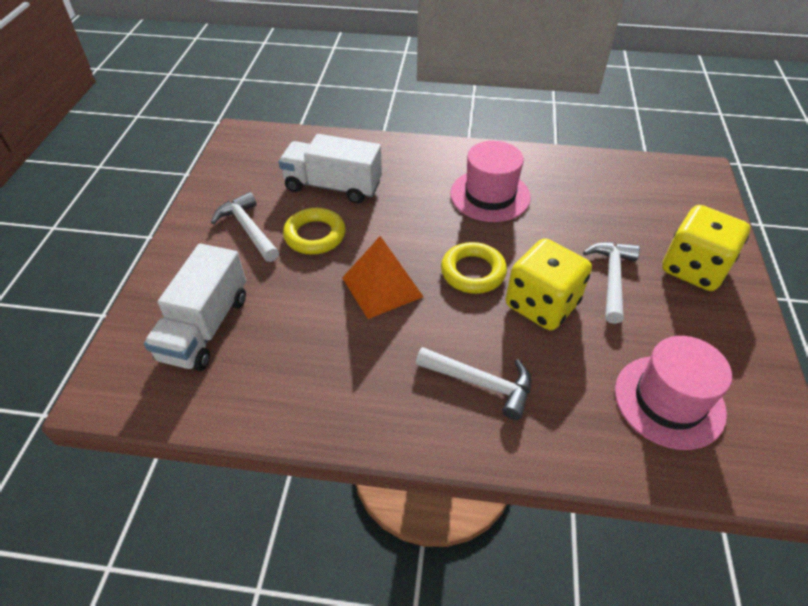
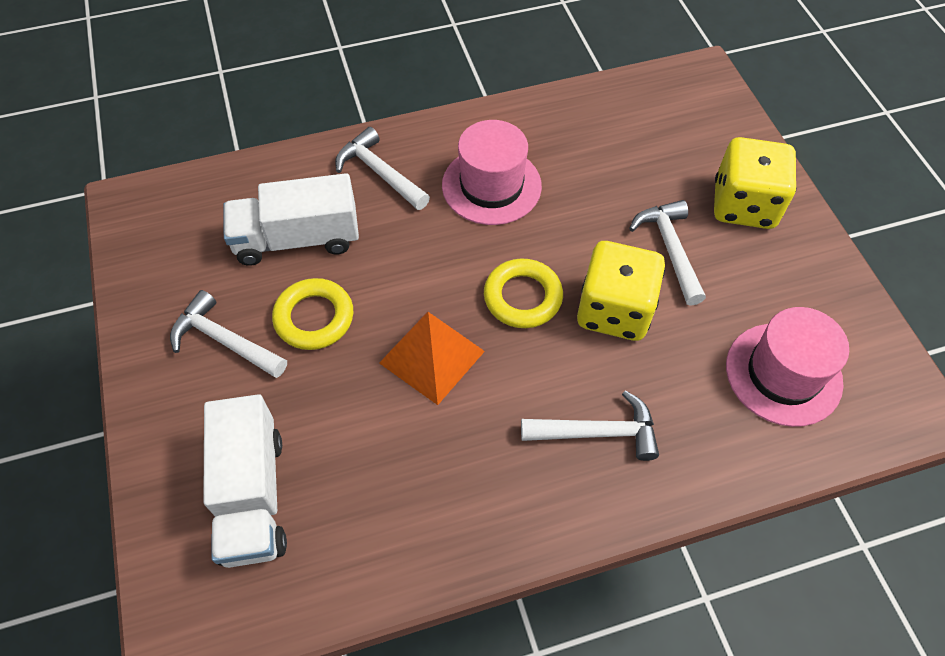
camera: 25 degrees left, 10 degrees up
(413, 165) = (380, 173): none -> white hammer

